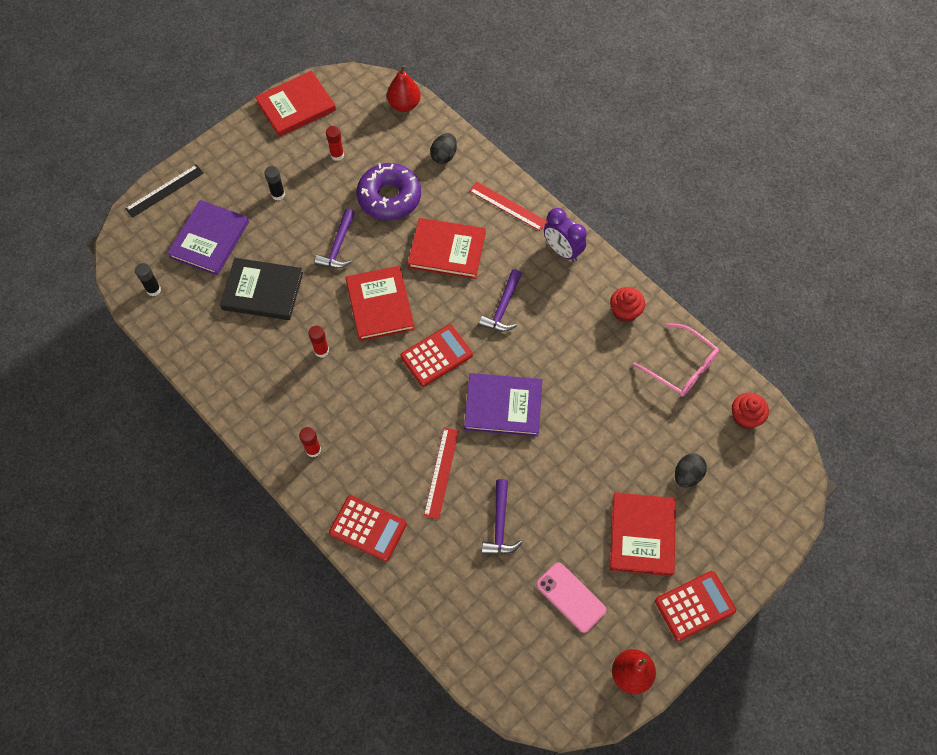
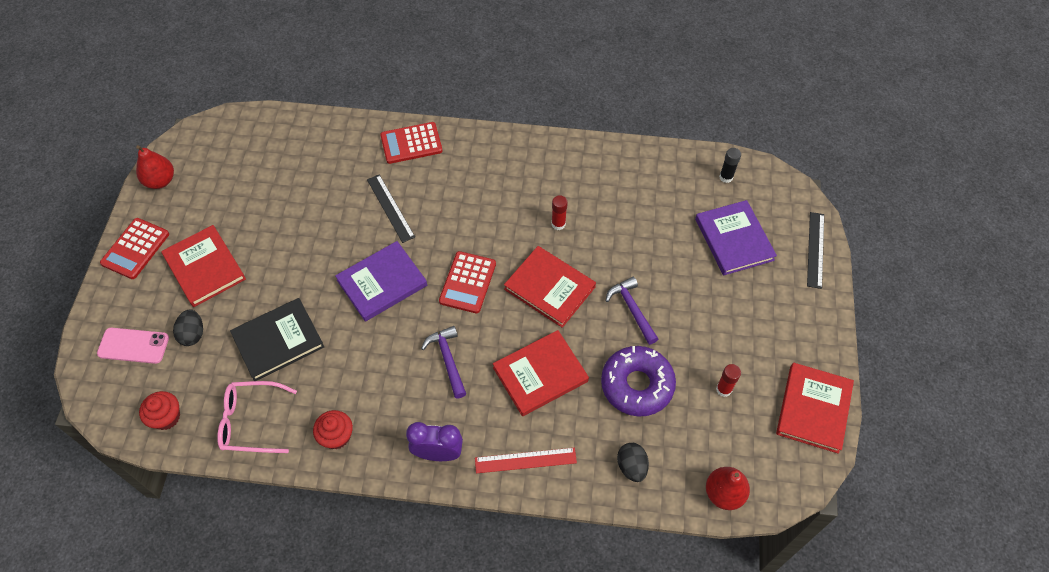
camera: 140 degrees right, 5 degrees down
(262, 291) = (649, 233): black book -> black book (278, 341)
(278, 194) = (728, 315): black glue stick -> none
(313, 450) = (495, 161): red glue stick -> none
(441, 472) = (390, 208): red ruler -> black ruler
(500, 525) = (319, 205): purple hammer -> none
(571, 597) = (234, 196): pink phone -> pink phone (133, 346)

